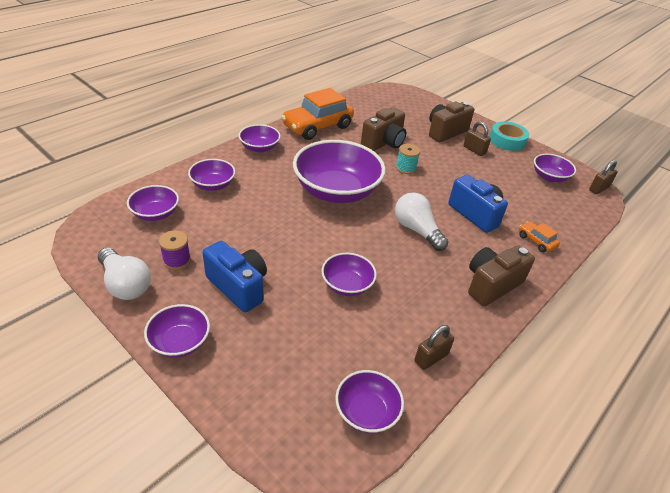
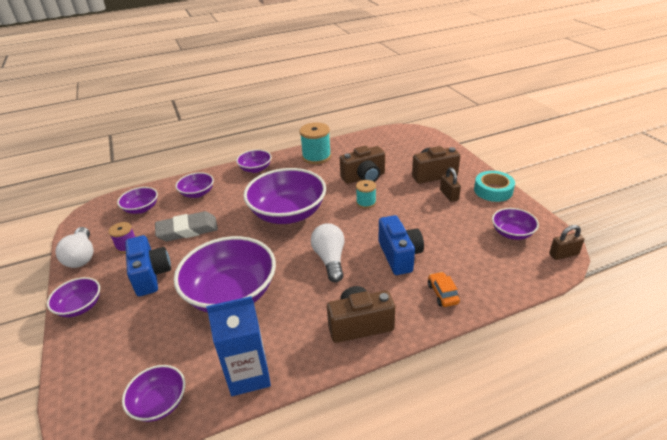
camera: 30 degrees right, 5 degrees down
(238, 228) = (187, 230): none -> grey eraser
(317, 126) = (316, 157): orange car -> turquoise spool
(347, 285) = (231, 293): purple bowl -> purple bowl, size x2.00
(431, 358) = (249, 375): brown padlock -> blue carton

